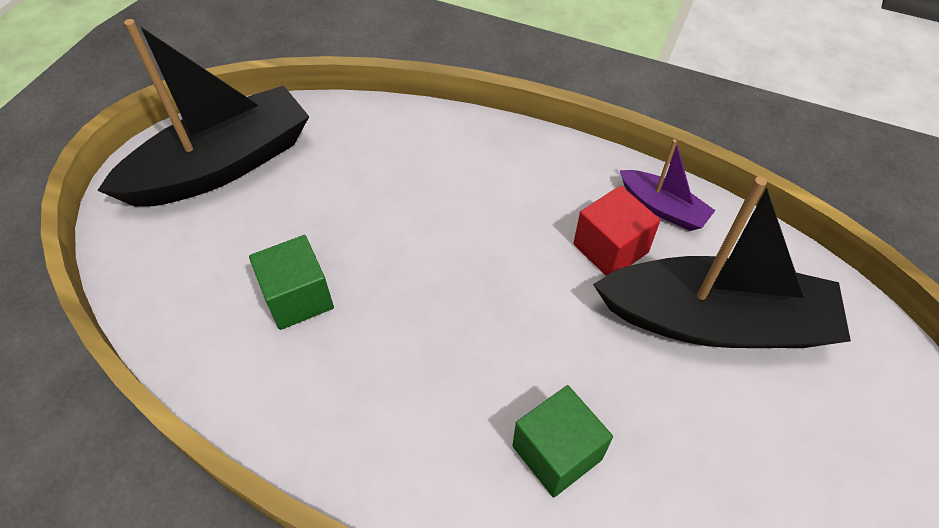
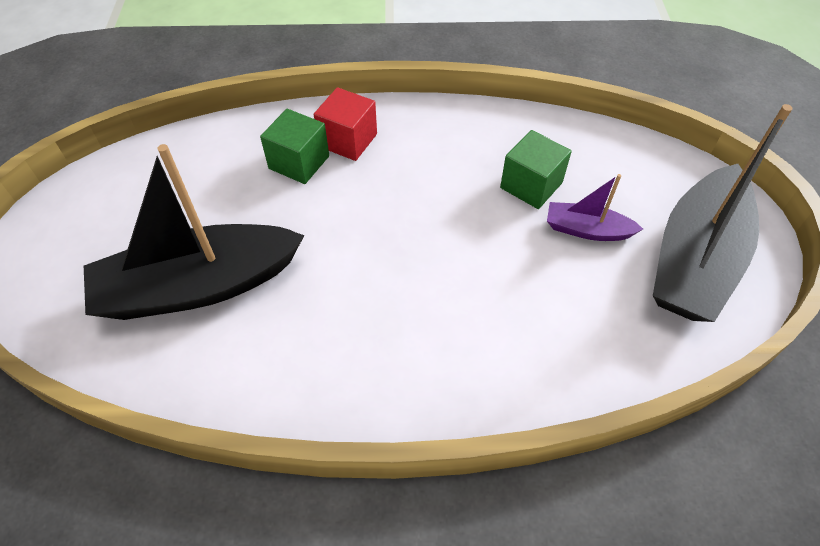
camera: 155 degrees right, 0 degrees up
(610, 248) = (304, 318): red cube -> red cube (348, 140)
(662, 208) = (263, 383): purple boat -> purple boat (587, 230)

